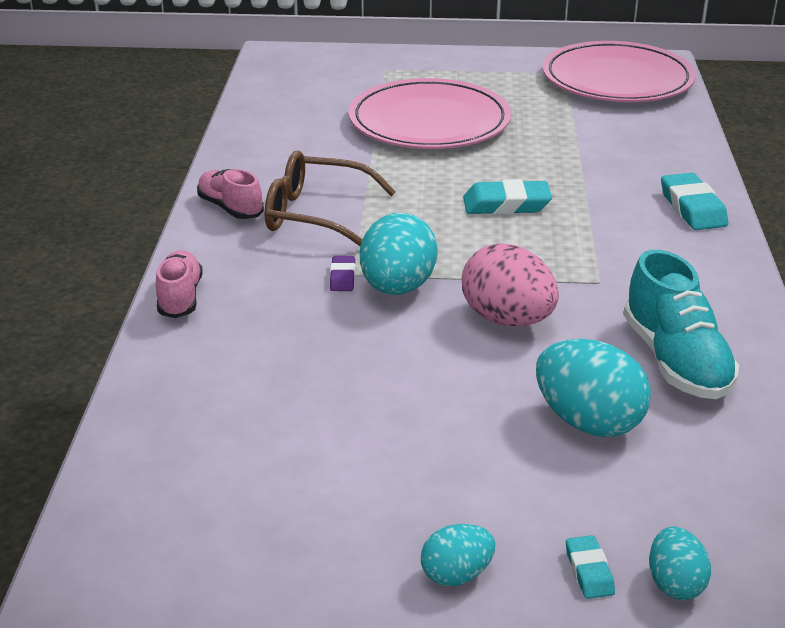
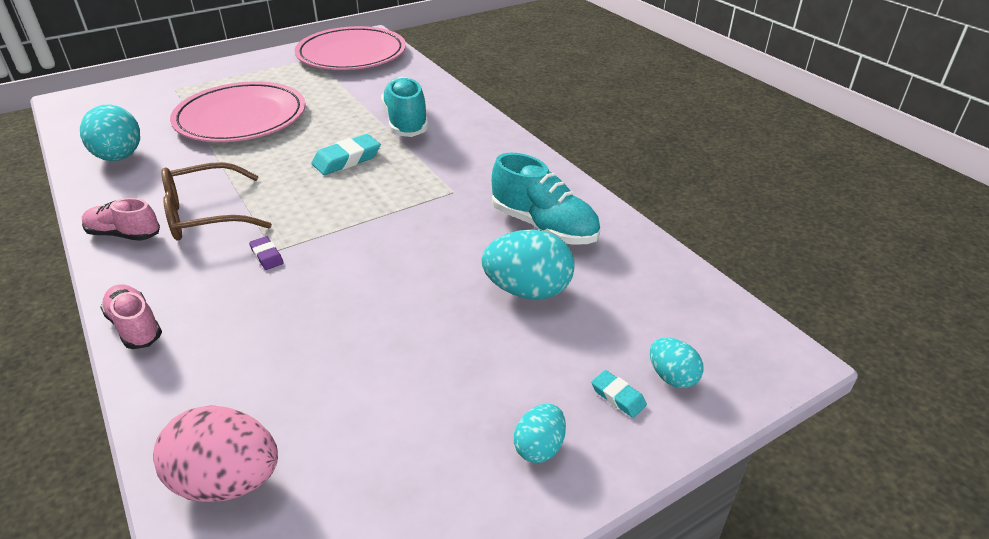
camera: 35 degrees left, 5 degrees up
(397, 288) = (317, 248): turquoise egg -> turquoise egg (119, 157)
(507, 319) = (415, 241): pink egg -> pink egg (227, 481)
(613, 183) = (406, 122): none -> turquoise shoe
(692, 208) = (469, 123): turquoise eraser -> none

